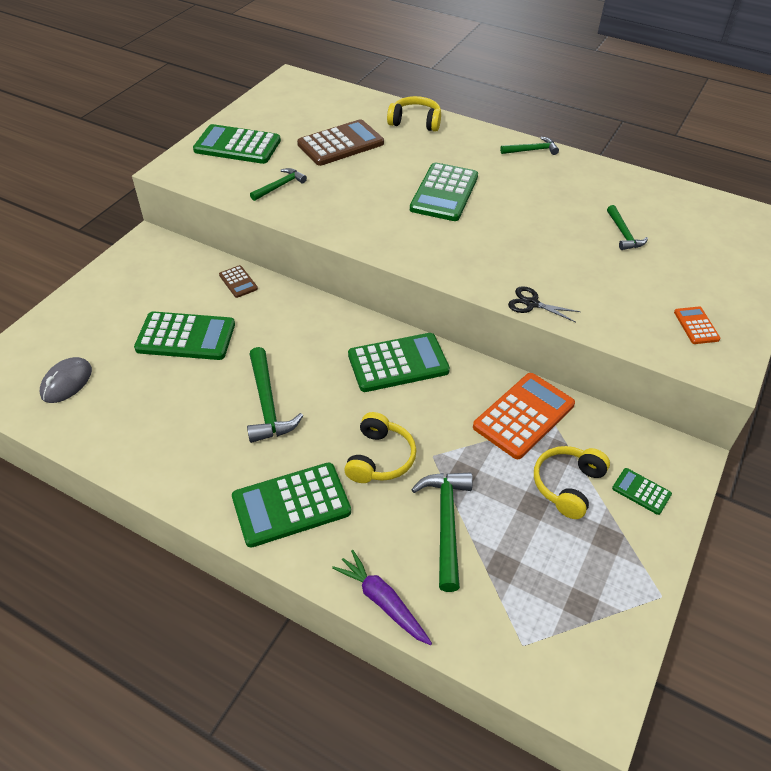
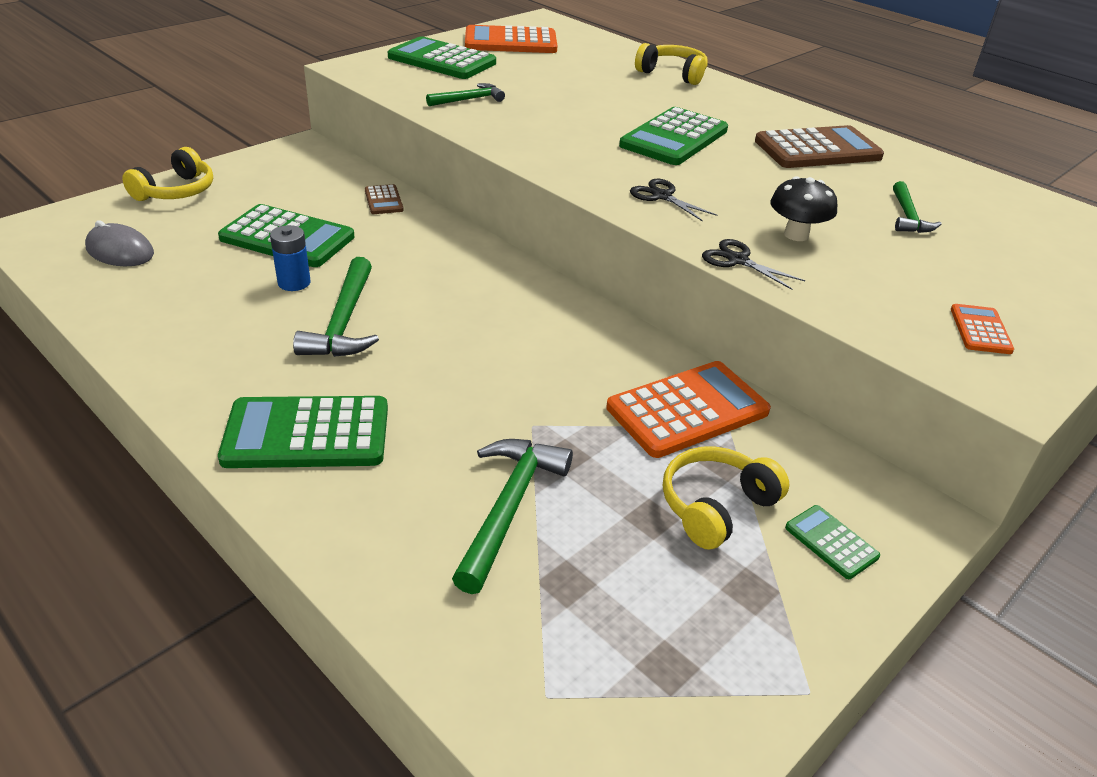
camera: 15 degrees right, 10 degrees down
(66, 382) = (120, 251): grey mouse -> grey mouse turned 75 degrees clockwise
(213, 378) = (294, 283): none -> blue battery
(279, 111) = (510, 42): none -> orange calculator
(341, 144) = (567, 78): brown calculator -> brown calculator (817, 149)
(380, 458) = (457, 411): yellow headphones -> yellow headphones (176, 191)
(382, 601) = (363, 579): purple carrot -> none
(398, 363) = (539, 317): green calculator -> none
(459, 255) = (662, 196): none -> black scissors
(532, 150) = (814, 120): green hammer -> none
(560, 270) = (796, 235): none -> black mushroom

